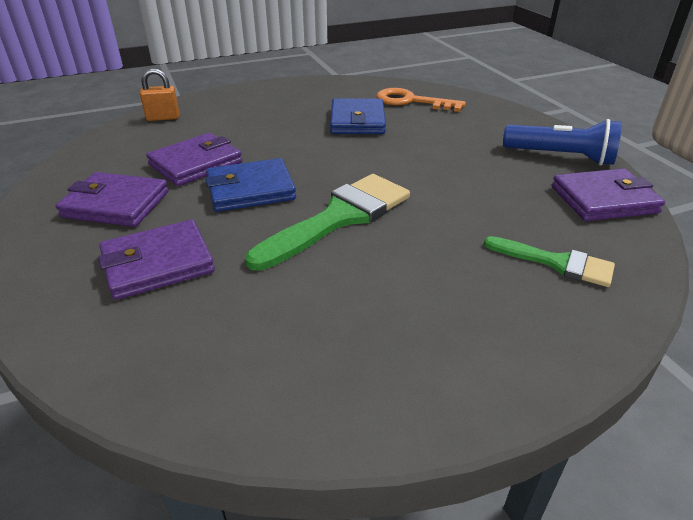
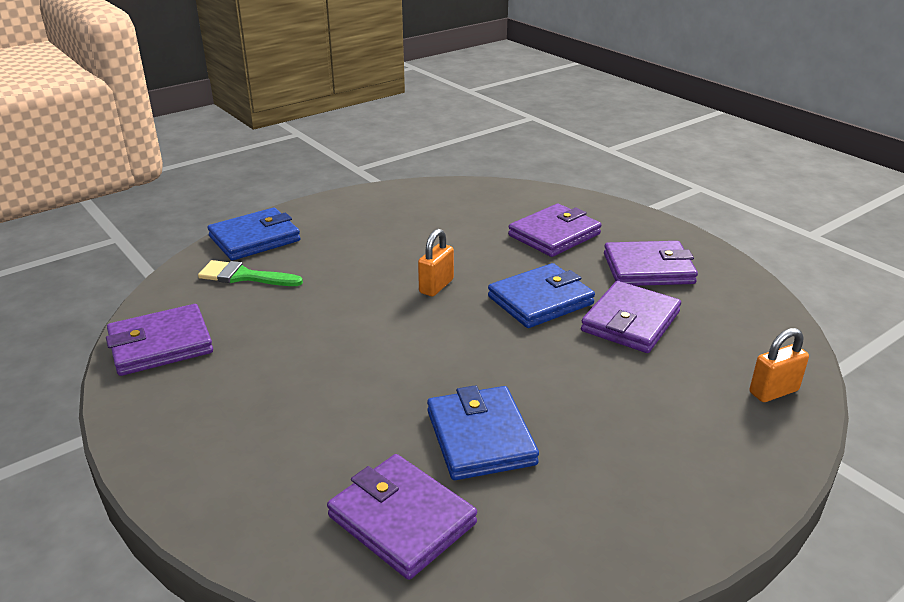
camera: 165 degrees right, 5 degrees down
(339, 217) = (436, 286): green brush -> orange padlock
(412, 101) = (402, 519): orange key -> purple wallet
(560, 157) = (175, 407): blue flashlight -> none
(568, 329) = (255, 239): none -> blue wallet

